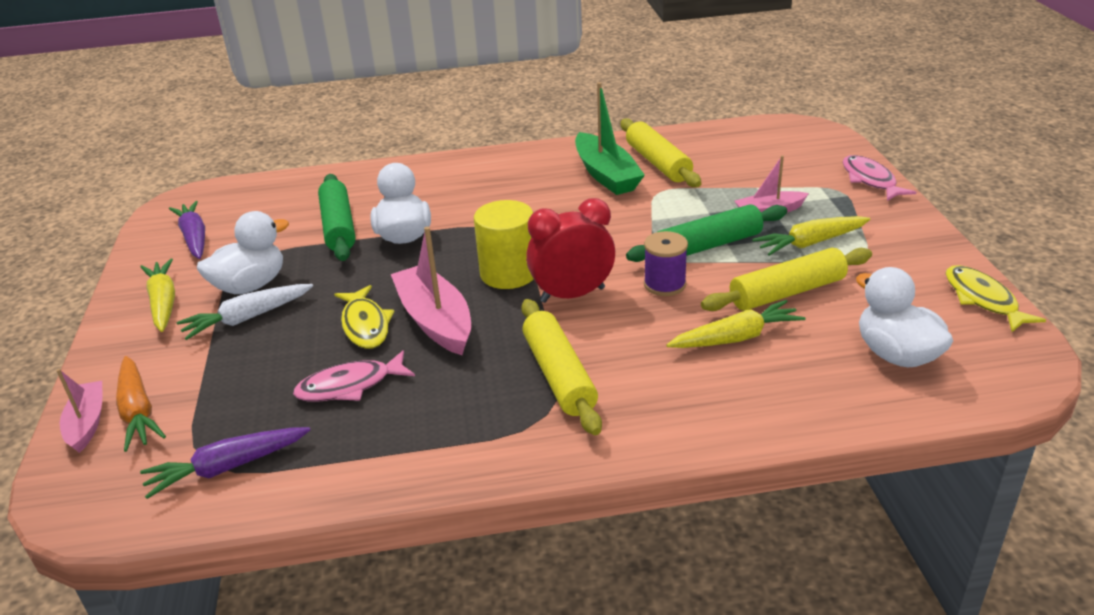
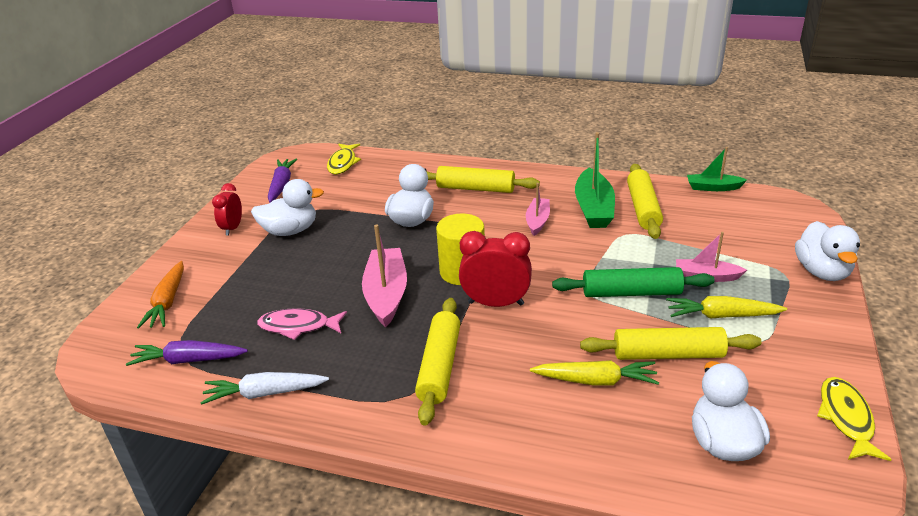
camera: 25 degrees right, 0 degrees up
(87, 423) = (136, 300): pink boat -> pink boat (537, 221)
(163, 302) = (232, 228): yellow carrot -> red clock
(247, 318) = (272, 255): white carrot -> white carrot (265, 393)
(338, 227) = (374, 201): green rolling pin -> none
(365, 325) = (339, 283): yellow fish -> yellow fish (343, 163)
(455, 185) = (475, 188): none -> yellow rolling pin
(664, 284) = (572, 316): purple spool -> none
(713, 128) = (713, 187): none -> green boat
(870, 180) = (822, 271): pink fish -> white duck

